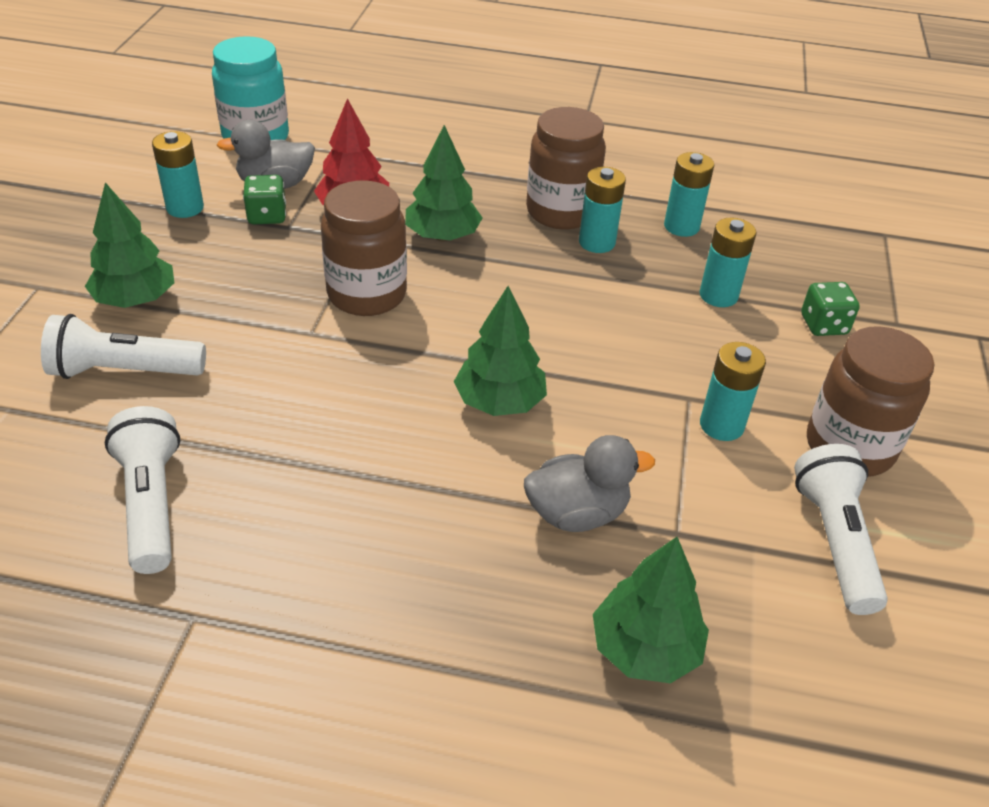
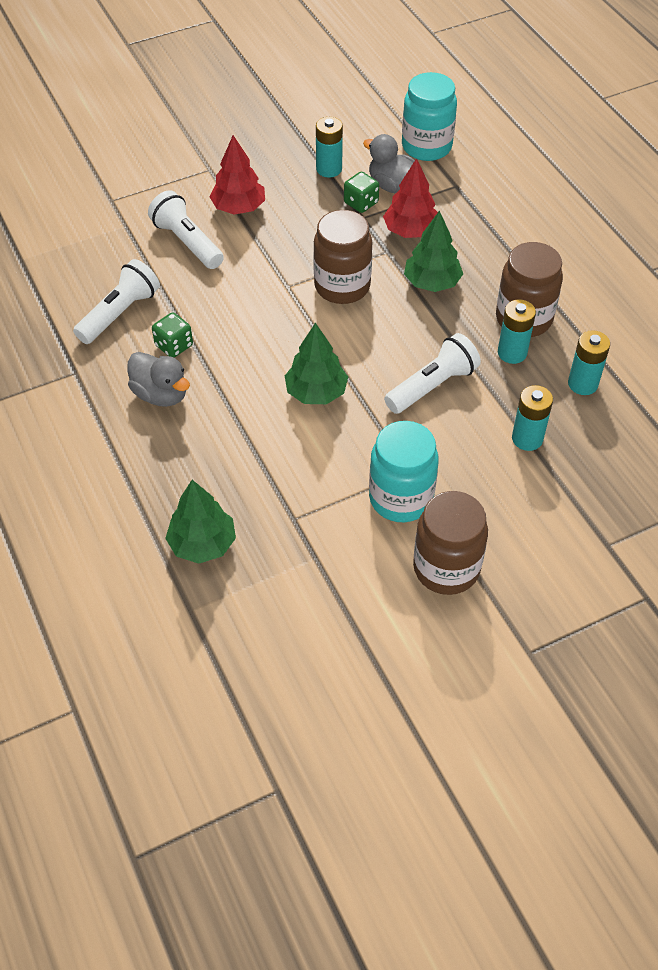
camera: 55 degrees right, 10 degrees up
(135, 299) = (238, 208): green tree -> red tree
(577, 513) = (266, 470): grey duck -> grey duck (161, 394)
(721, 425) = (401, 498): turquoise battery -> turquoise jar
(823, 325) = (558, 506): green dice -> green dice (174, 346)
(834, 541) = (356, 592): white flashlight -> white flashlight (432, 386)

